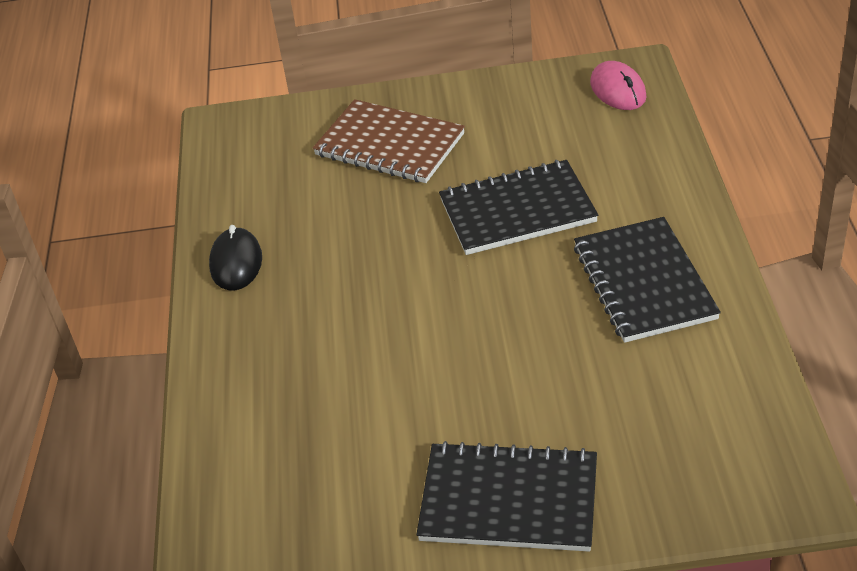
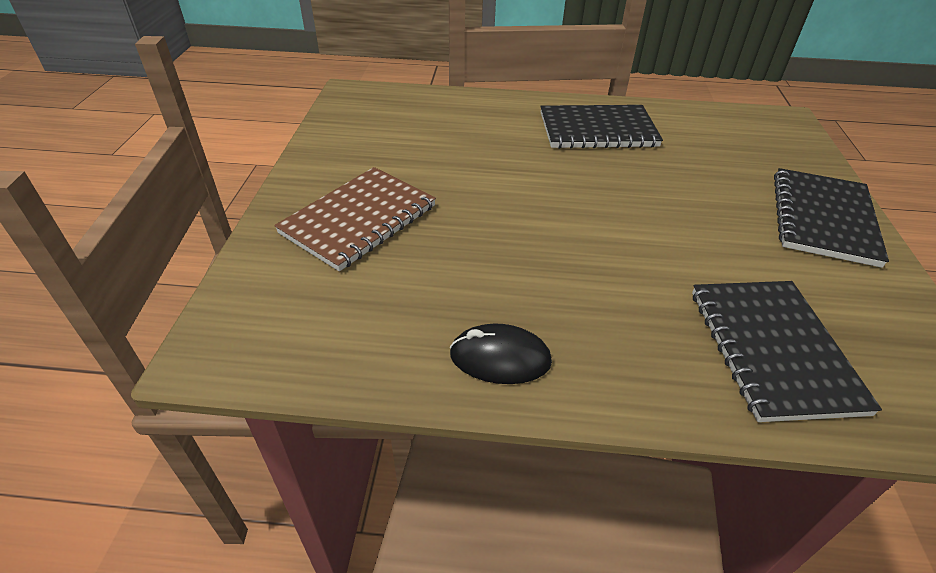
camera: 85 degrees left, 0 degrees up
(517, 211) = (496, 166): black notebook -> black notebook (772, 349)
(618, 90) = (372, 102): pink mouse -> none

